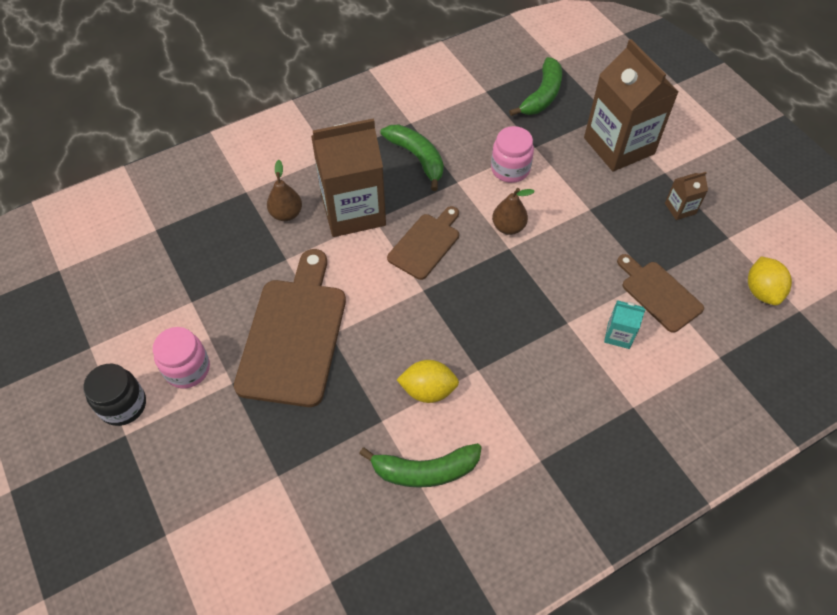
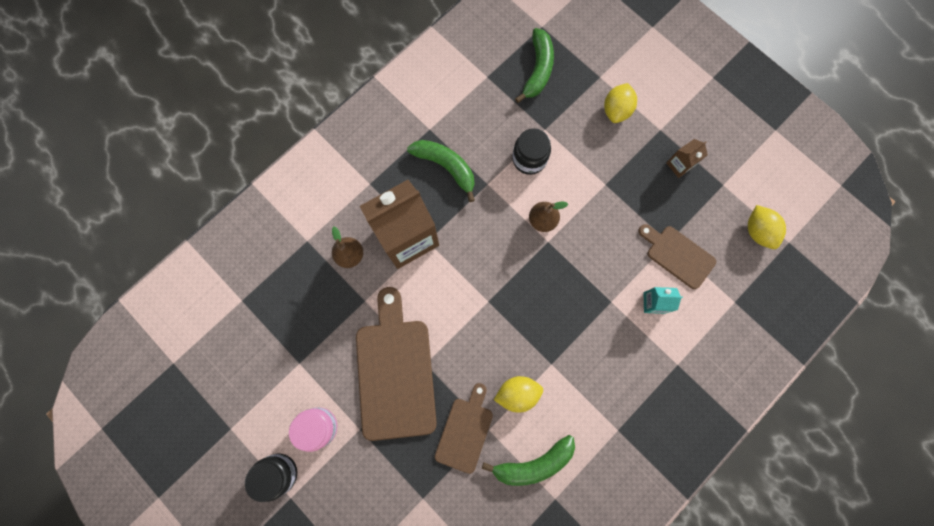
camera: 15 degrees left, 20 degrees up
(426, 244) = (478, 255): brown cutting board -> brown cutting board (465, 431)
(510, 169) = (529, 159): pink jar -> black jar
(619, 146) = (616, 110): brown carton -> yellow lemon

